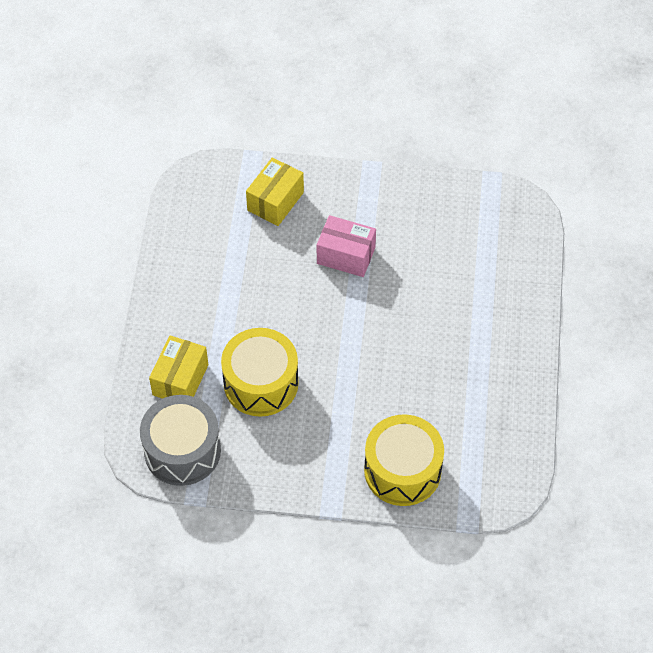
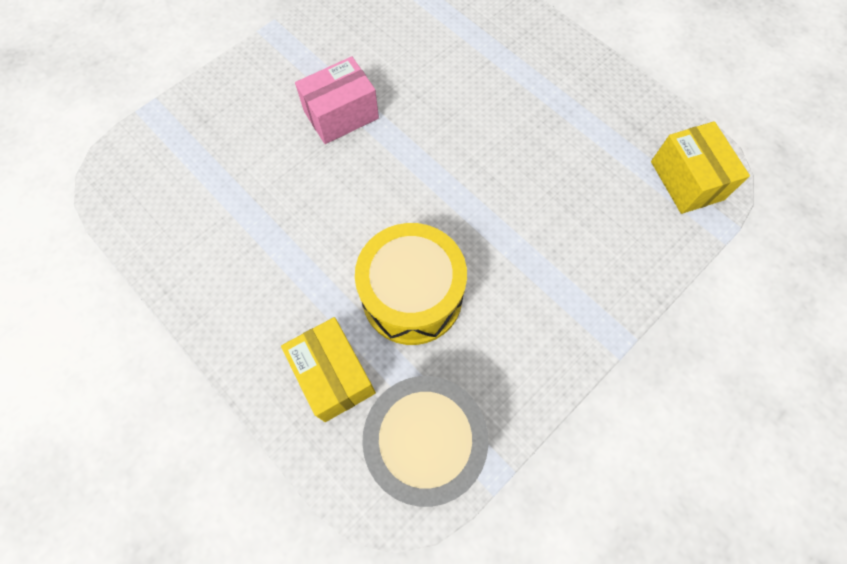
camera: 50 degrees left, 10 degrees up
(275, 201) = (220, 127): yellow box -> yellow box (686, 180)
(402, 470) = (623, 242): yellow drum -> none

